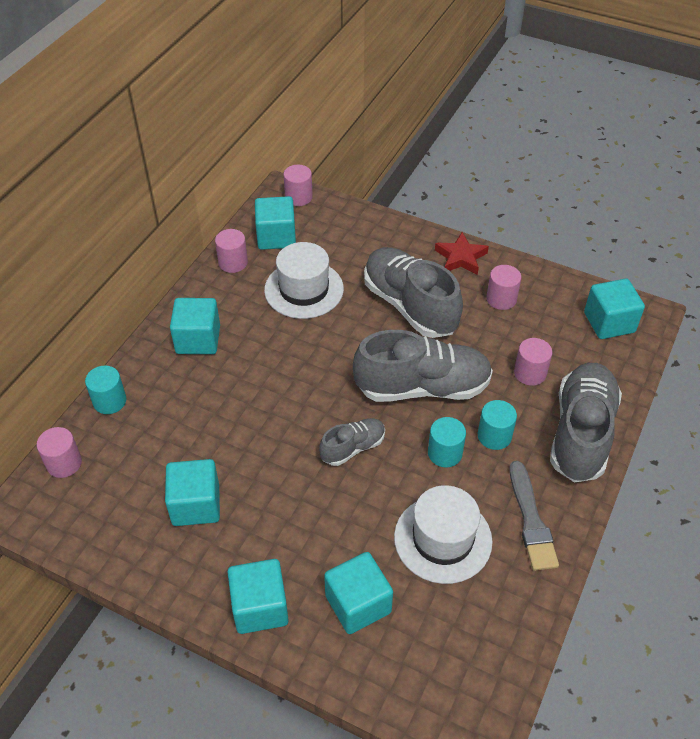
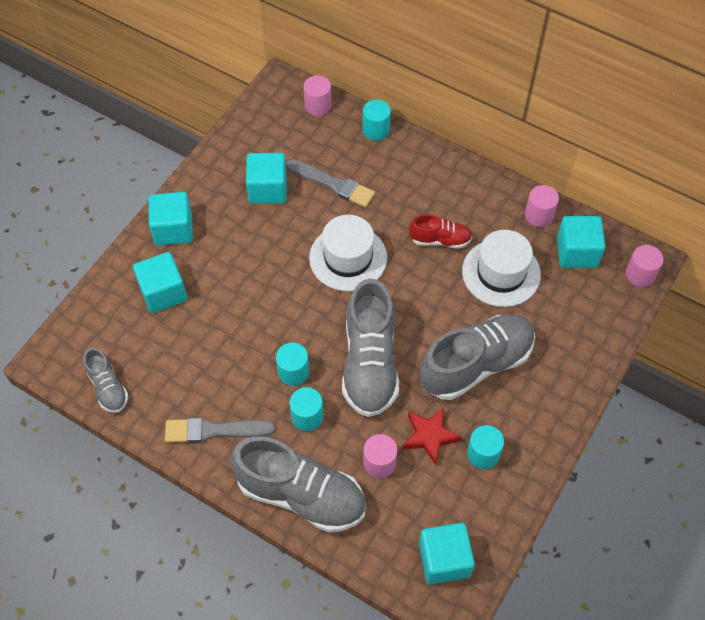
camera: 95 degrees right, 10 degrees up
(190, 437) = (333, 184): none -> grey brush
(198, 339) = (440, 188): turquoise cube -> none
(266, 337) = (440, 240): none -> red shoe
(353, 448) = (308, 300): grey shoe -> grey shoe (108, 387)
(443, 539) = (208, 358): white hat -> white hat (348, 258)
(461, 257) = (547, 423): red star -> red star (430, 436)
(501, 299) = (483, 454): pink cylinder -> turquoise cylinder

